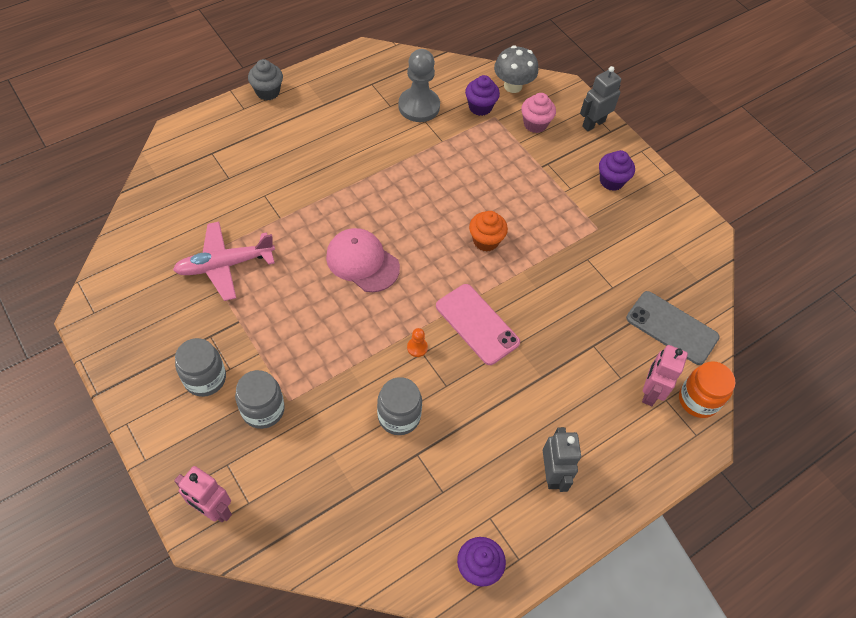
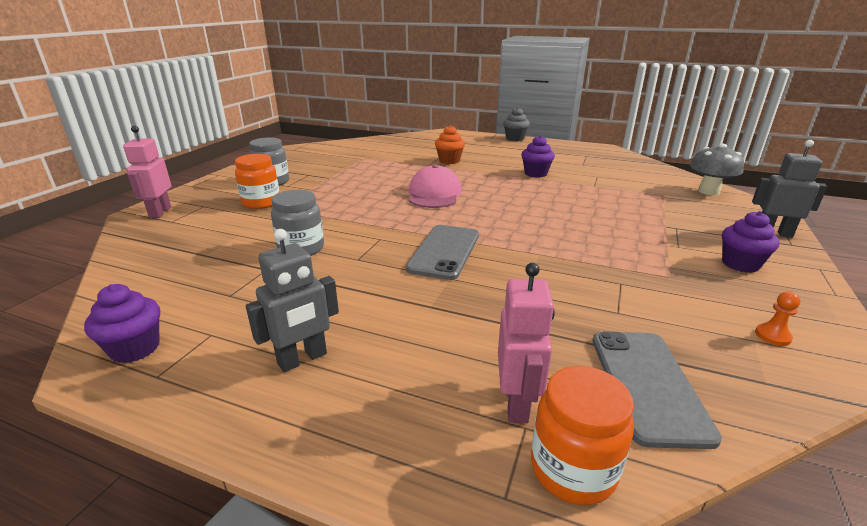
camera: 60 degrees right, 30 degrees down
(224, 265) = (368, 163): pink plane -> none
(263, 410) = (261, 203): grey jar -> orange jar
(417, 347) = (382, 235): orange pawn -> orange pawn (772, 336)
(419, 106) = (604, 171): grey pawn -> none
(477, 324) = (444, 251): pink phone -> grey phone
(480, 107) = (657, 187): purple cupcake -> purple cupcake (535, 173)
(485, 241) = (538, 228): orange cupcake -> orange cupcake (449, 161)
(535, 124) = (699, 210): pink cupcake -> none
(650, 392) = (517, 403): pink robot -> pink robot turned 105 degrees clockwise

